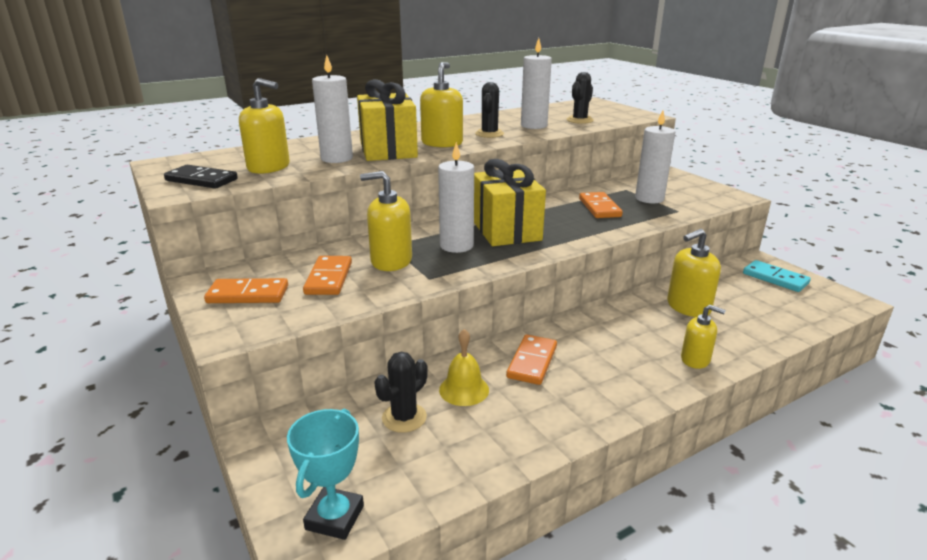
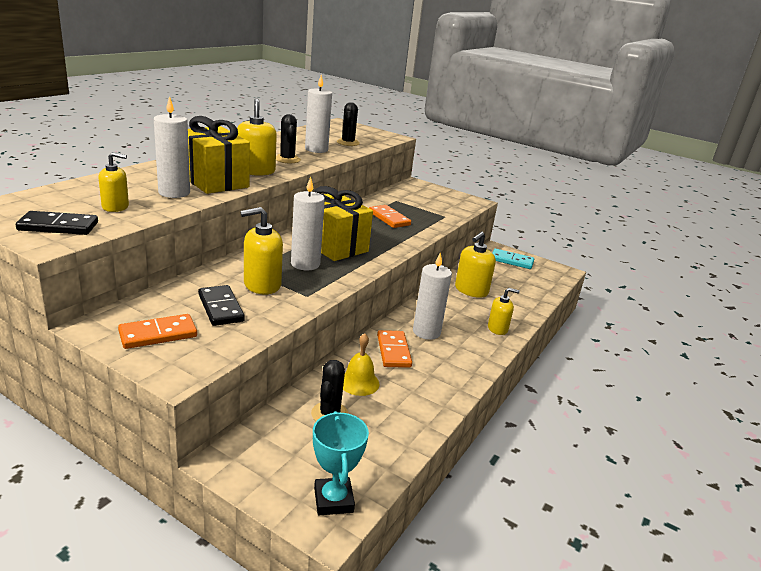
camera: 30 degrees left, 0 degrees up
(269, 167) = (115, 207): yellow soap dispenser -> yellow soap dispenser, size x0.65
(328, 278) = (220, 308): orange domino -> black domino
(649, 198) = (418, 207): white candle -> white candle (426, 332)

